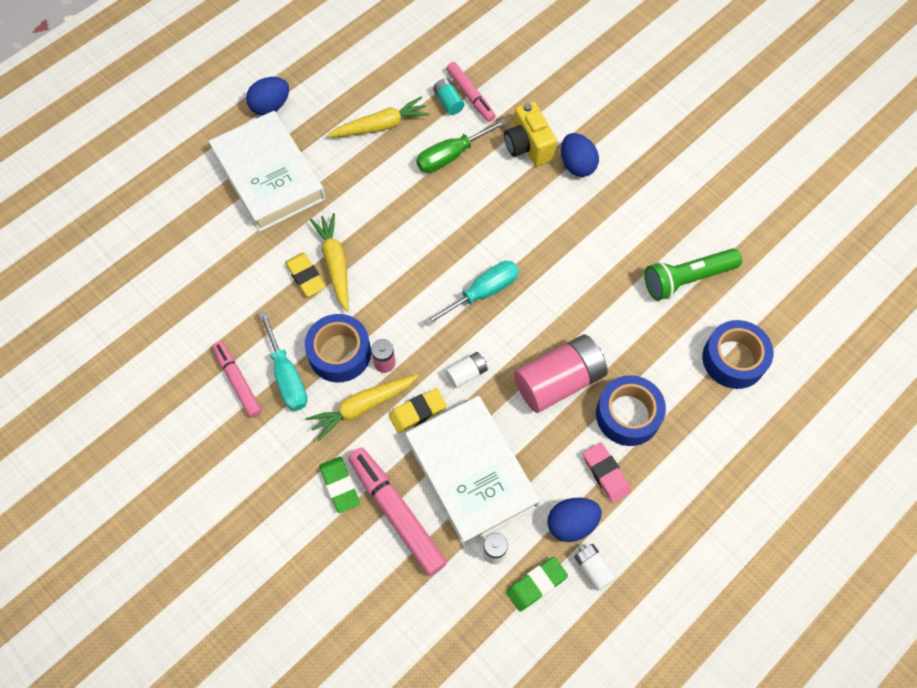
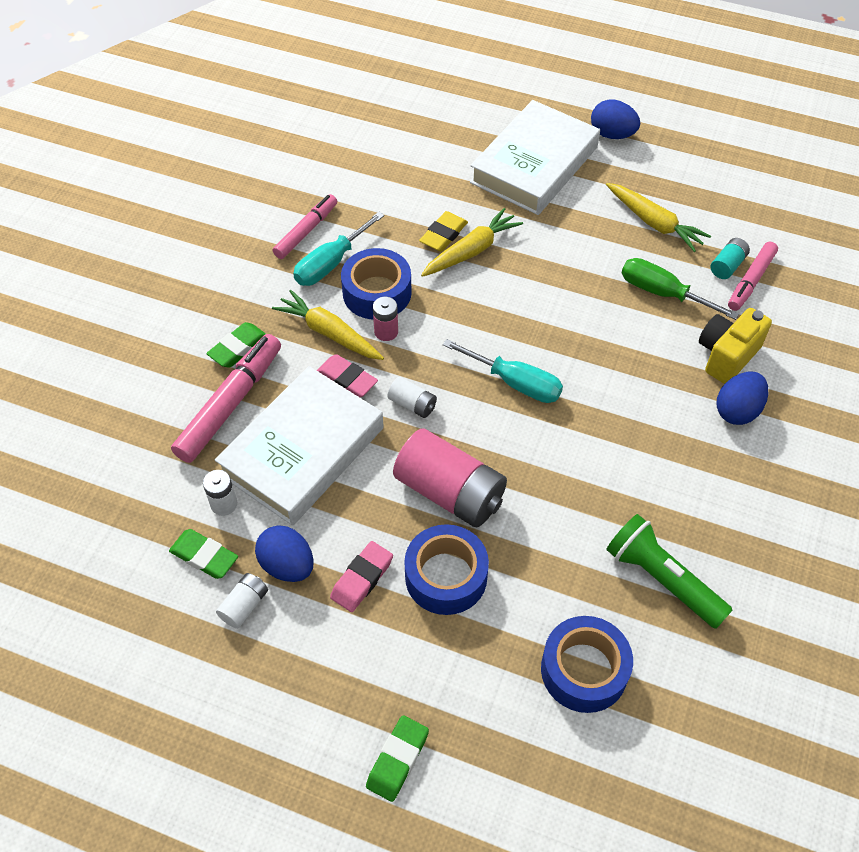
camera: 65 degrees right, 10 degrees down
(417, 412) = (347, 379): yellow eraser -> pink eraser
(754, 506) = (397, 760): none -> green eraser

